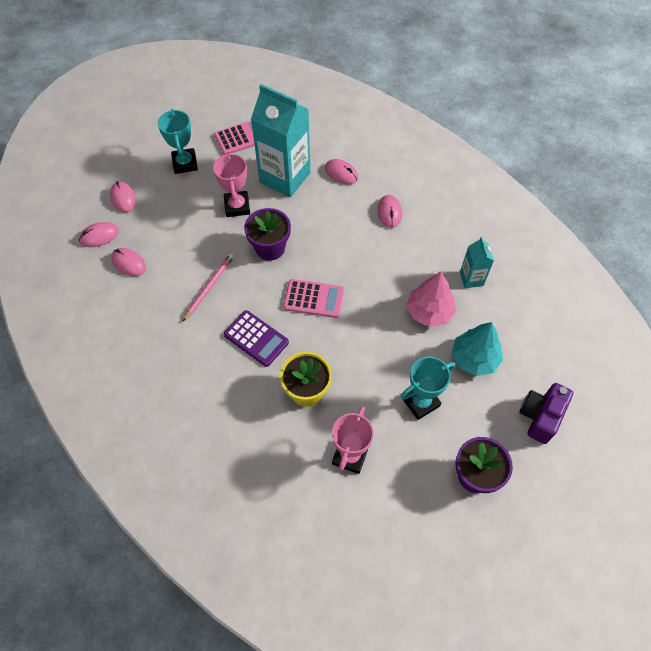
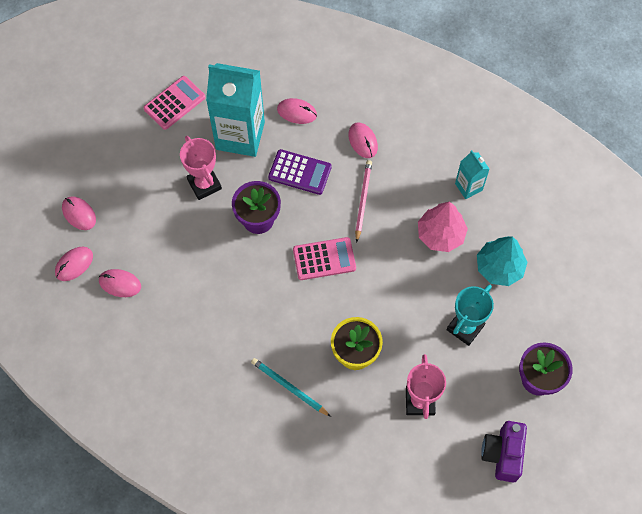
camera: 20 degrees left, 5 degrees up
(185, 163) = (127, 153): turquoise trophy -> none
(209, 287) = (215, 281): pink pencil -> pink pencil (363, 200)
(233, 400) = (289, 387): none -> turquoise pencil
(256, 338) = (285, 319): purple calculator -> purple calculator (300, 172)
(540, 416) = (577, 304): purple camera -> purple camera (502, 454)

